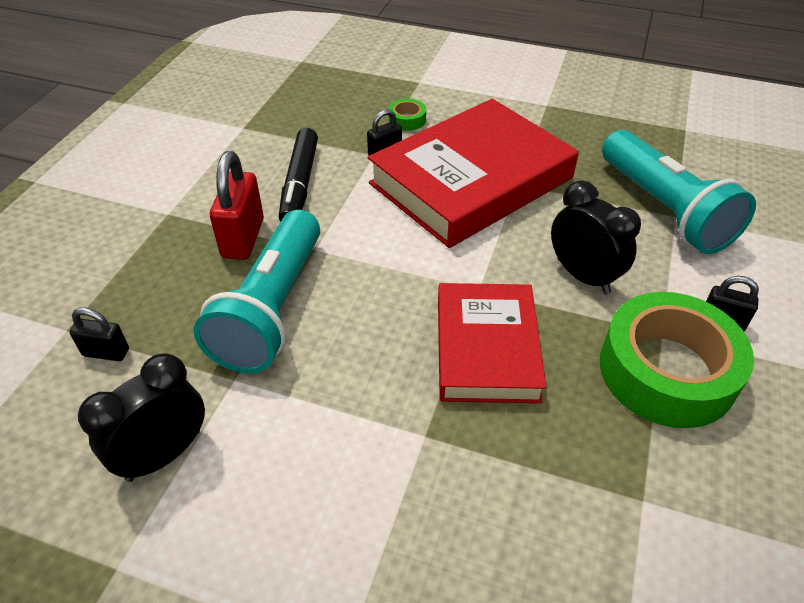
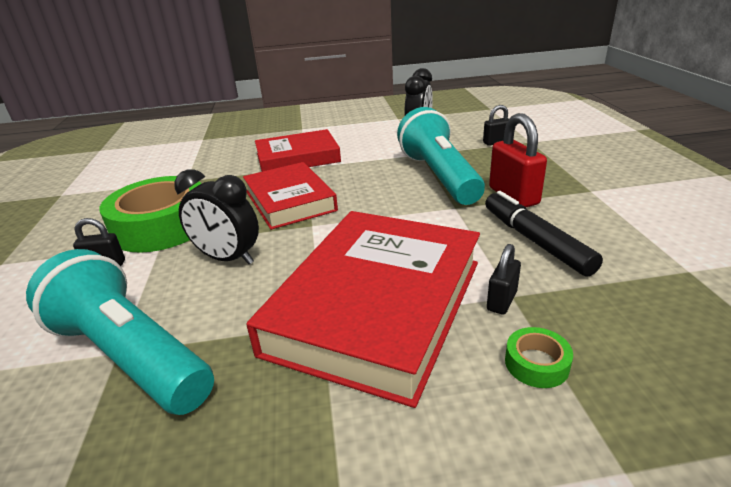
camera: 155 degrees right, 15 degrees down
(423, 480) = (298, 158): none -> red book

